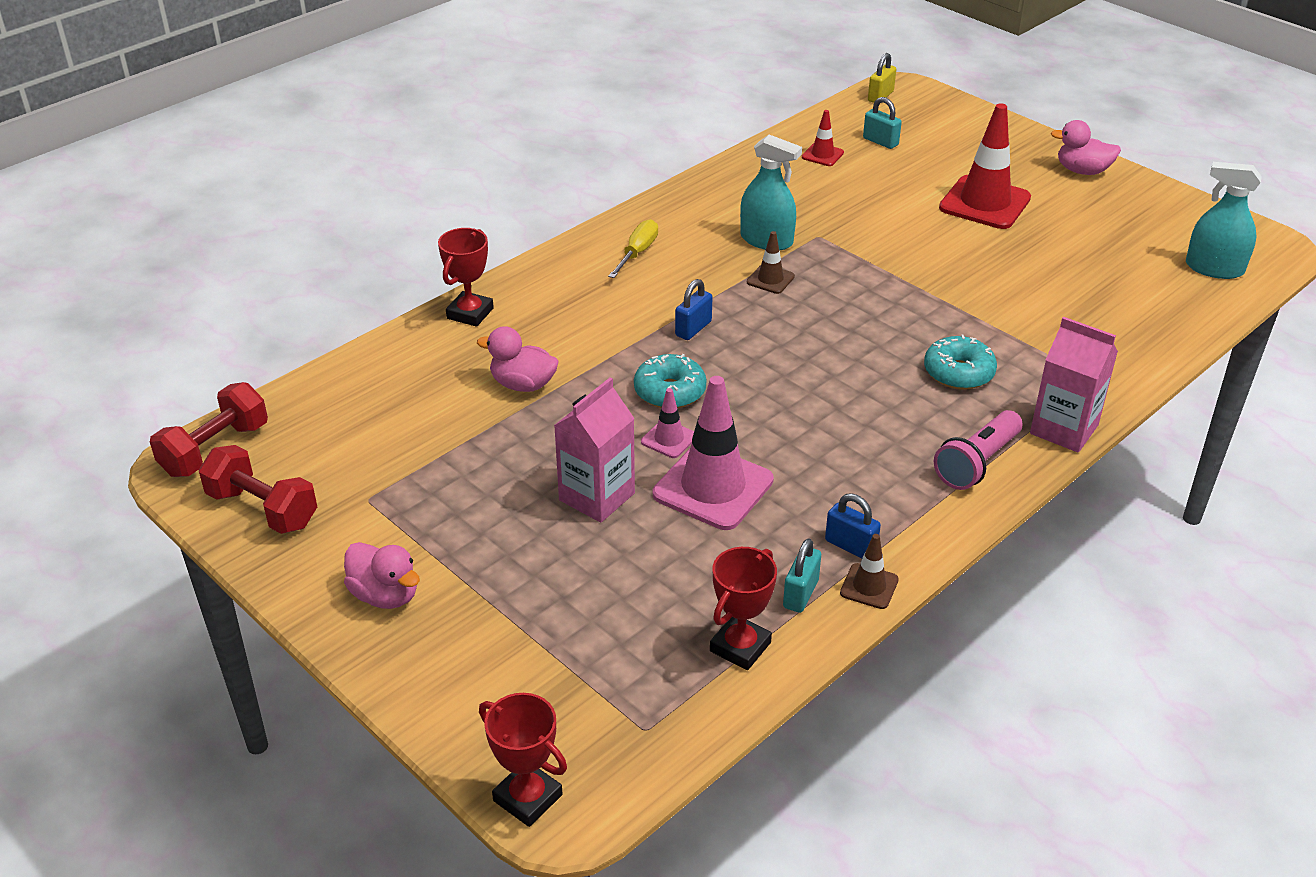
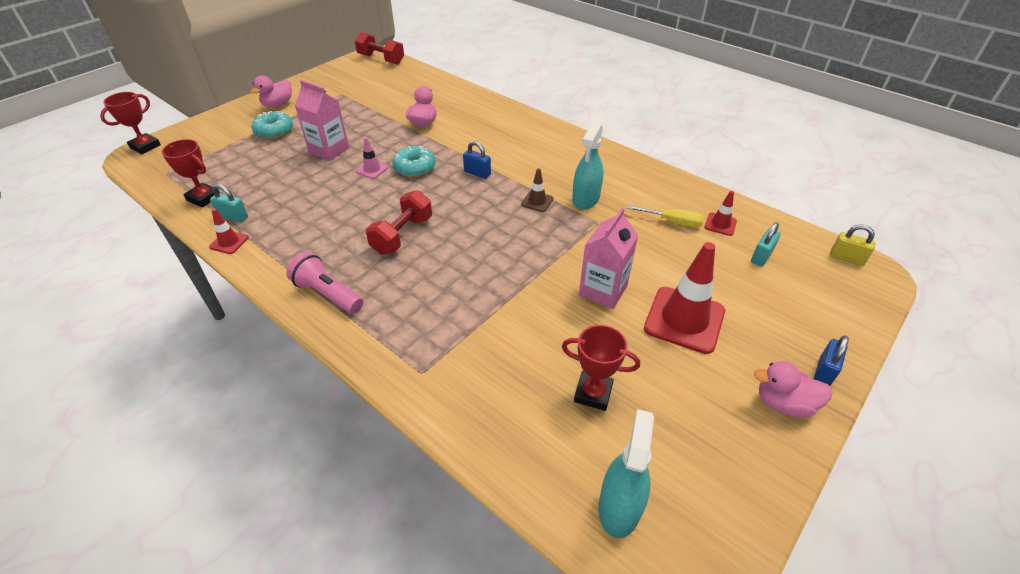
camera: 85 degrees right, 5 degrees up
(263, 509) = (340, 73): red dumbbell -> red dumbbell (402, 235)
(470, 313) = (485, 103): red trophy -> red trophy (593, 393)
(638, 252) = (557, 150): yellow screwdriver -> yellow screwdriver (673, 222)
(713, 487) = (328, 185): pink traffic cone -> none
(850, 546) = (264, 235): blue padlock -> blue padlock (824, 372)
(869, 586) = (229, 242): brown traffic cone -> red traffic cone
(958, 373) = (431, 290): turquoise donut -> turquoise donut (274, 131)
(1064, 429) = (358, 346): pink carton -> pink carton (603, 290)
(1082, 171) = (783, 403): pink duck -> pink duck turned 90 degrees counterclockwise

